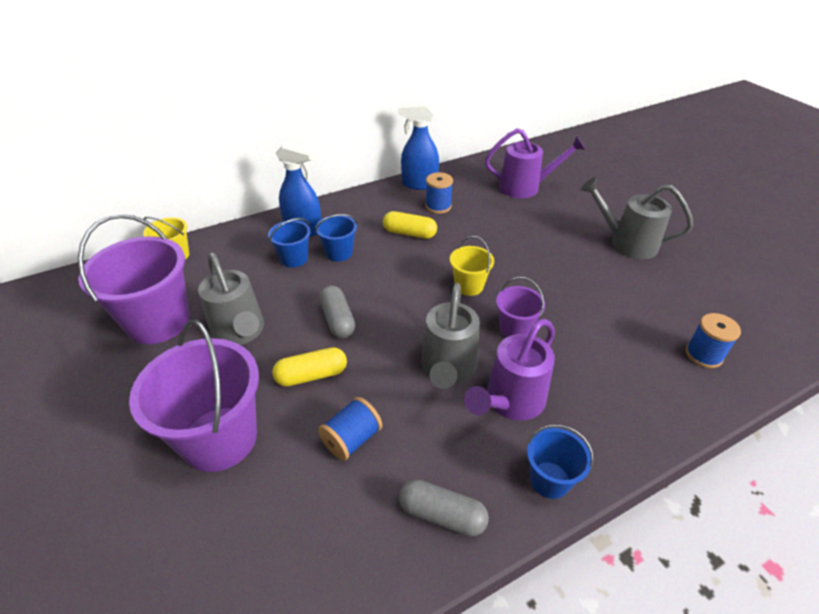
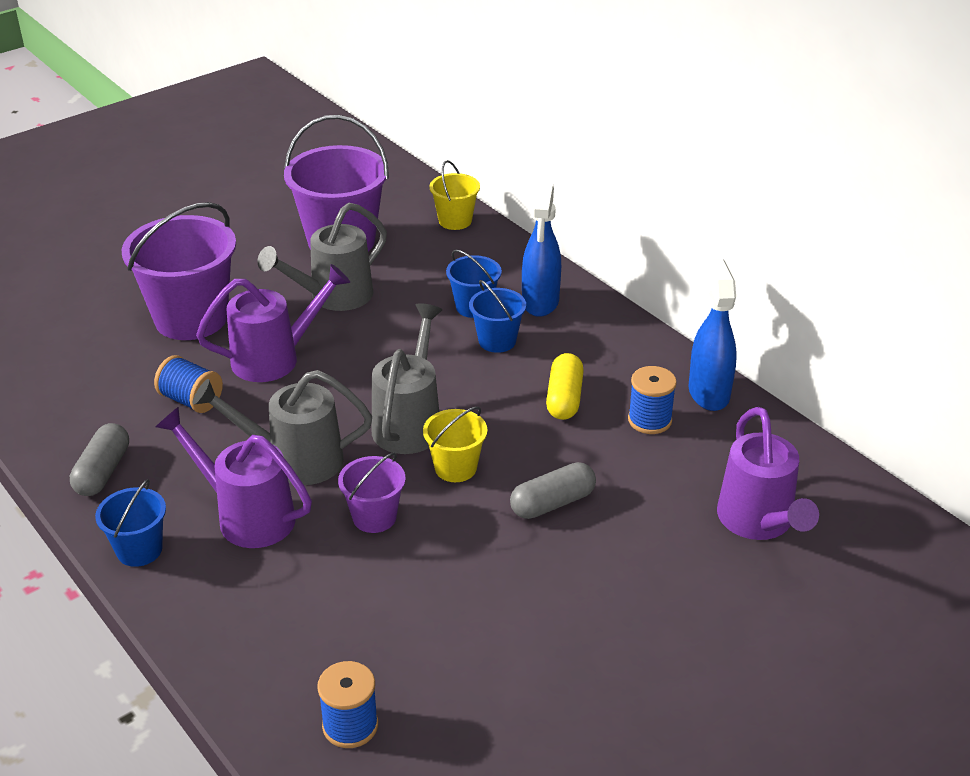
camera: 80 degrees right, 5 degrees down
(311, 375) = (275, 358): yellow capsule -> purple watering can
(337, 320) = (365, 362): grey capsule -> grey capsule (552, 503)
(626, 243) = (624, 657): grey watering can -> grey watering can (410, 422)

